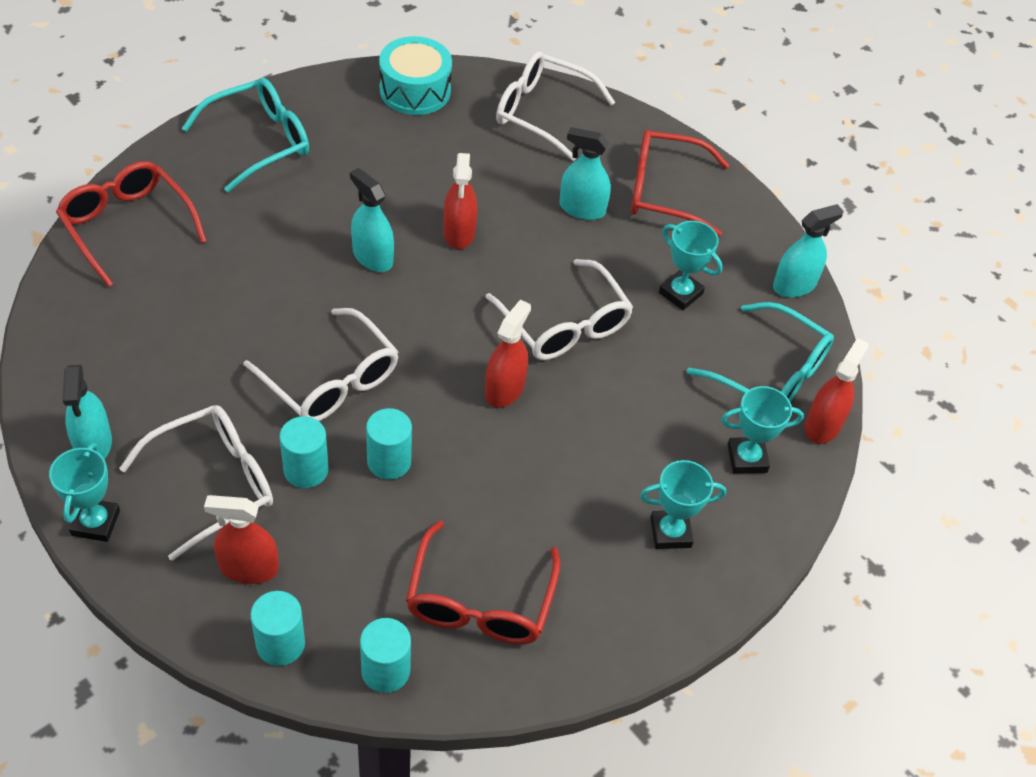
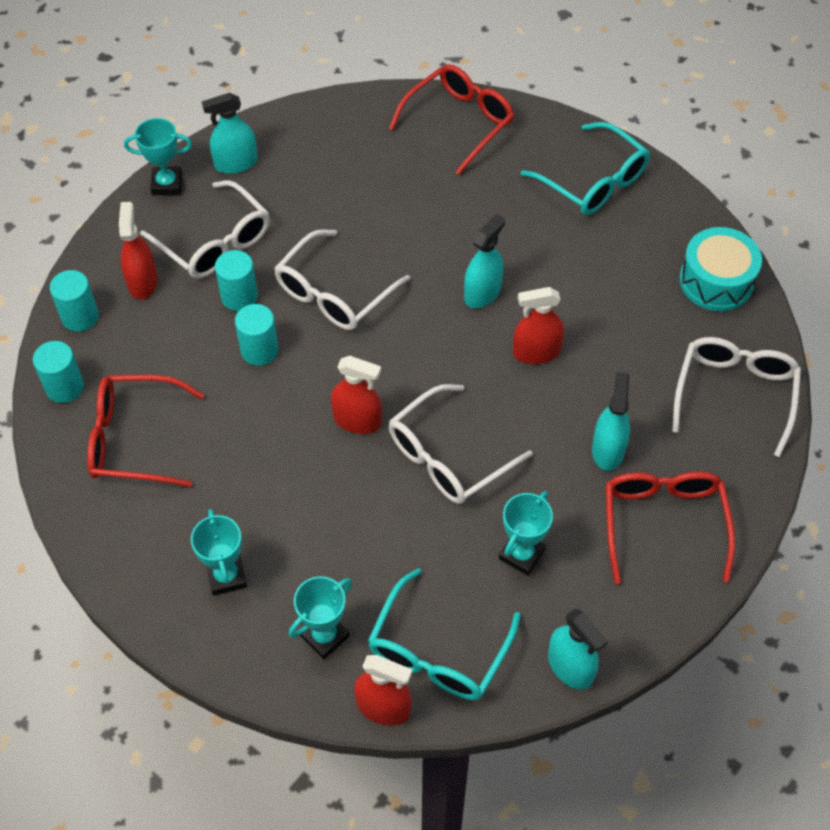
camera: 85 degrees right, 5 degrees up
(747, 458) = (324, 636): turquoise trophy -> turquoise trophy turned 60 degrees clockwise

